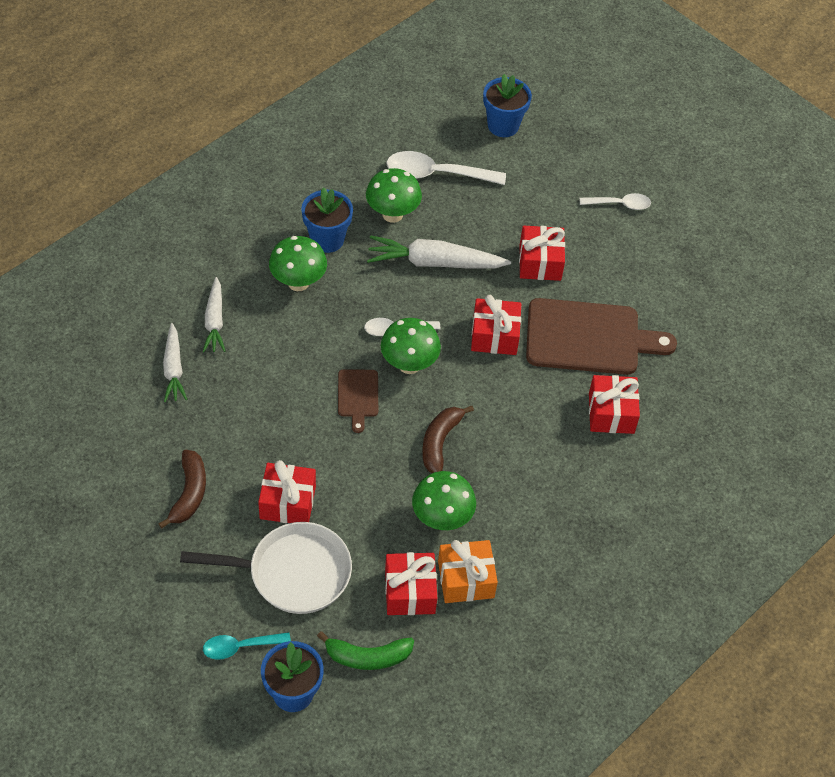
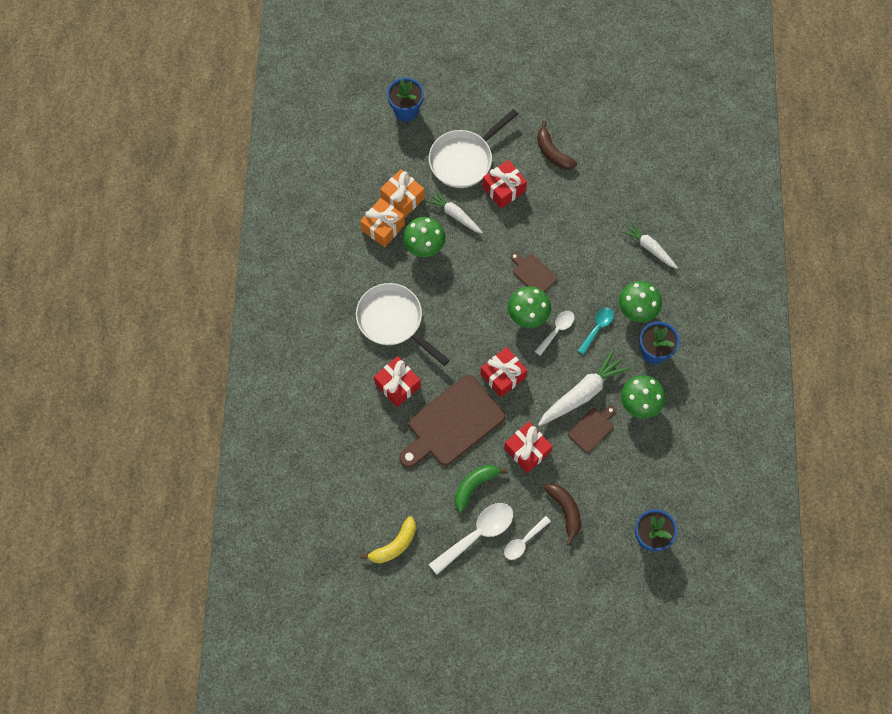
camera: 140 degrees right, 15 degrees up
(174, 369) = (636, 204): white carrot -> white carrot (455, 215)
(240, 647) = (450, 109): turquoise spoon -> turquoise spoon (597, 328)
(367, 656) = (391, 153): green banana -> green banana (474, 485)
(410, 592) = (402, 198): red gift -> orange gift
(436, 174) = (647, 458): white spoon -> white spoon (477, 534)
(440, 442) = (466, 286): brown banana -> brown banana (565, 511)
(459, 231) = (592, 429): none -> brown cutting board
(554, 475) = (393, 321): none -> white pan
(746, 291) = (394, 545): none -> yellow banana

